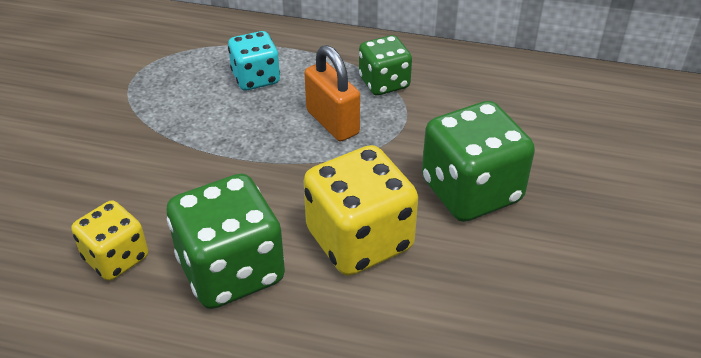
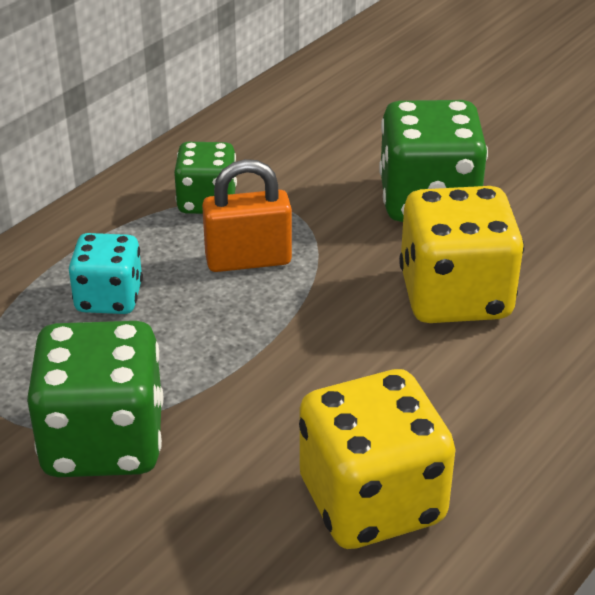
camera: 65 degrees left, 5 degrees down
(116, 258) = (372, 501): yellow dice -> yellow dice, size x1.67
(231, 271) = (448, 404): green dice -> green dice (103, 442)

